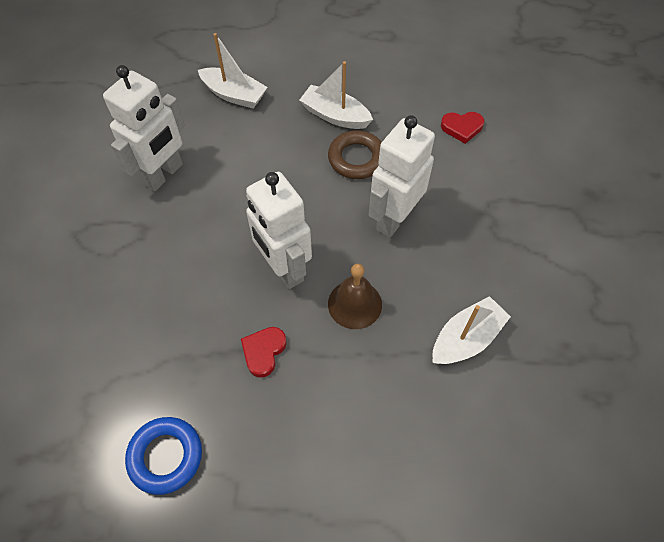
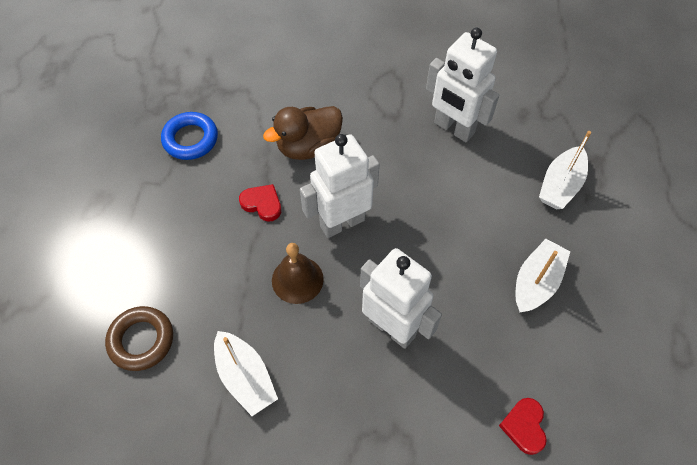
camera: 95 degrees right, 0 degrees up
(183, 311) = (308, 147): none -> brown duck
(356, 158) = (474, 298): brown ring -> brown ring (141, 340)

